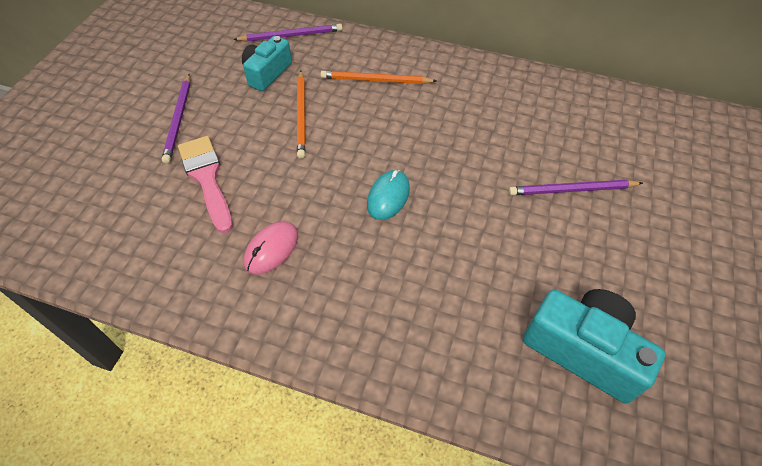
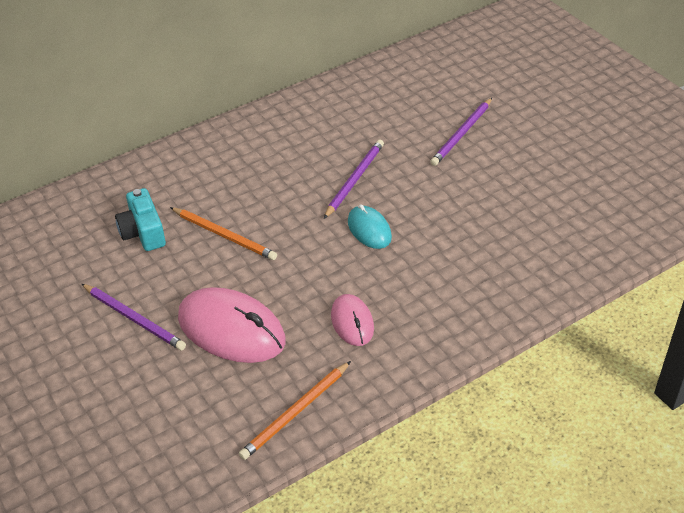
camera: 50 degrees left, 10 degrees down
(207, 178) = (231, 329): pink brush -> pink mouse
(291, 35) = (111, 192): purple pencil -> purple pencil (354, 180)
(375, 80) = (236, 170): orange pencil -> orange pencil (295, 412)
(583, 350) = (584, 207): turquoise camera -> none

